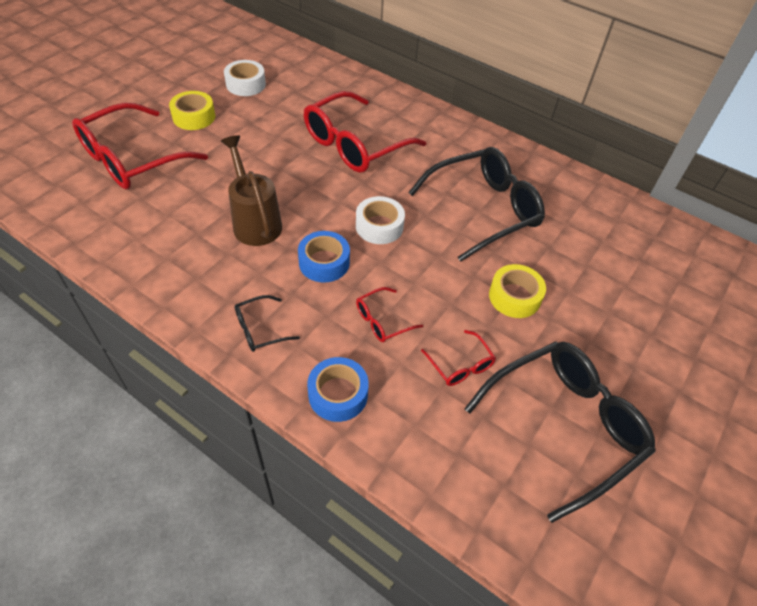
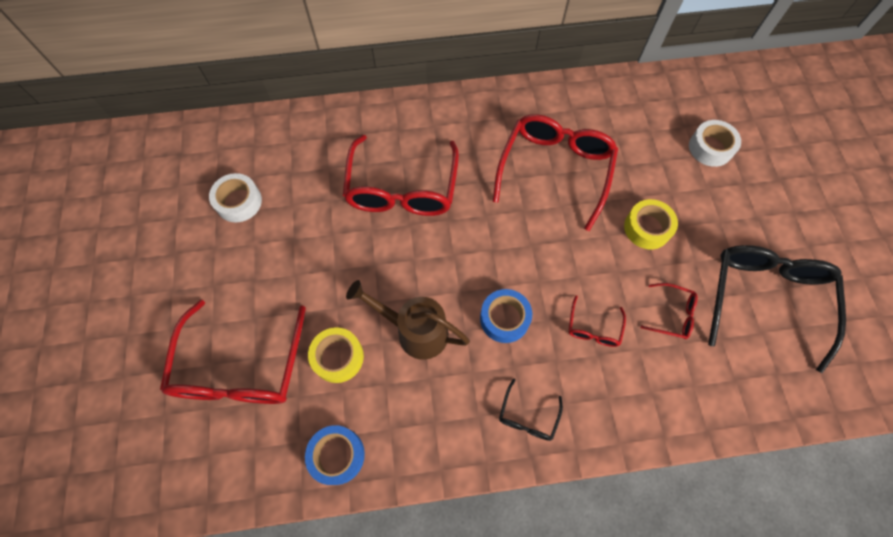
camera: 40 degrees left, 15 degrees up
(194, 117) = (237, 276): yellow tape -> yellow tape (338, 357)
(338, 394) = (630, 412): blue tape -> blue tape (337, 455)
(379, 226) = (505, 250): white tape -> white tape (710, 148)
(483, 210) = (555, 170): black glasses -> red glasses

